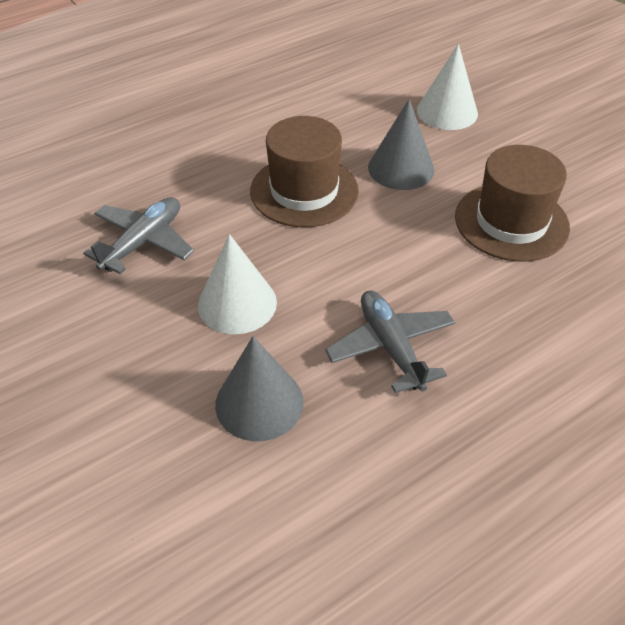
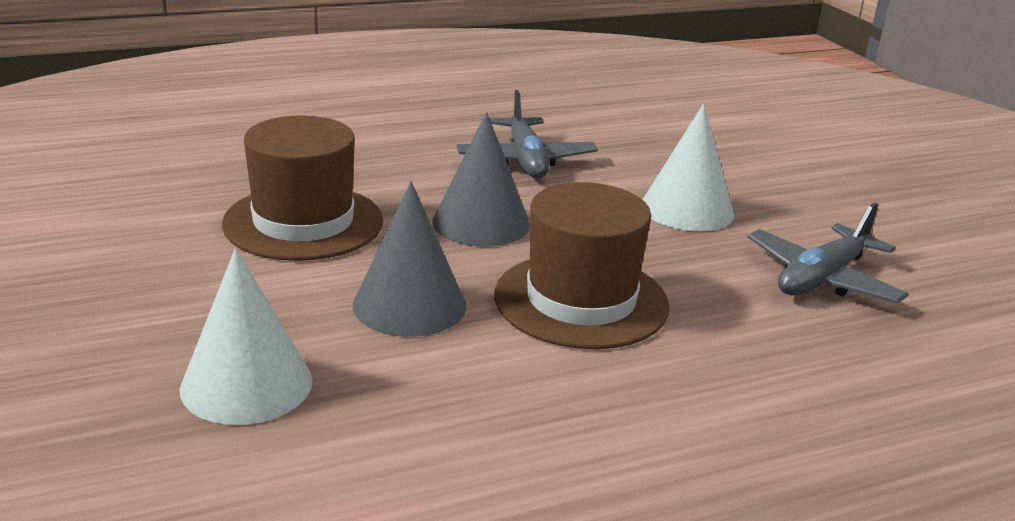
camera: 170 degrees left, 20 degrees down
(259, 403) = (665, 152): grey cone -> grey cone (481, 223)

